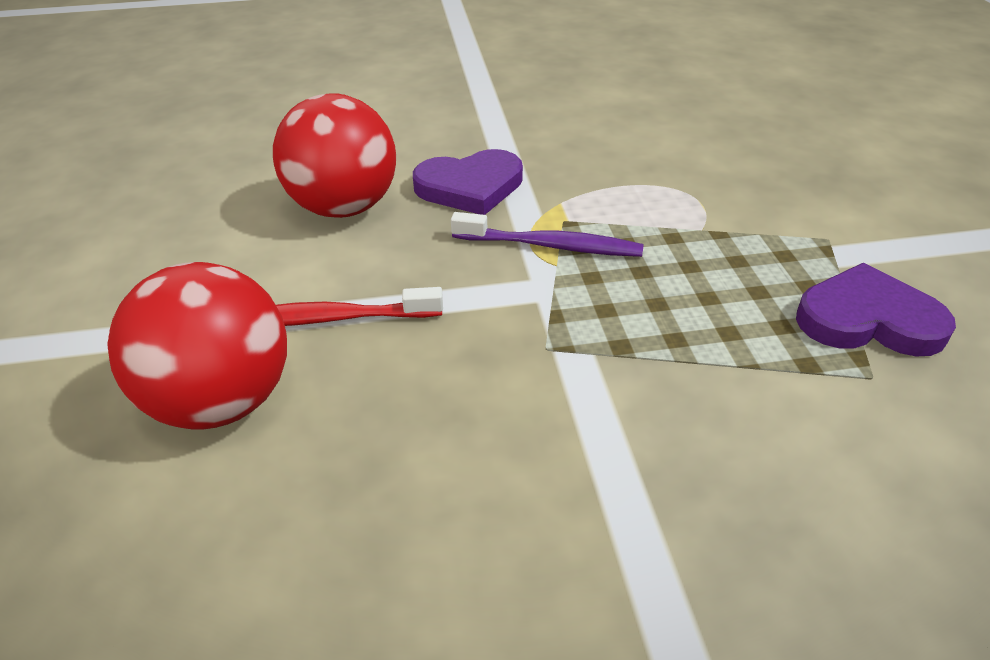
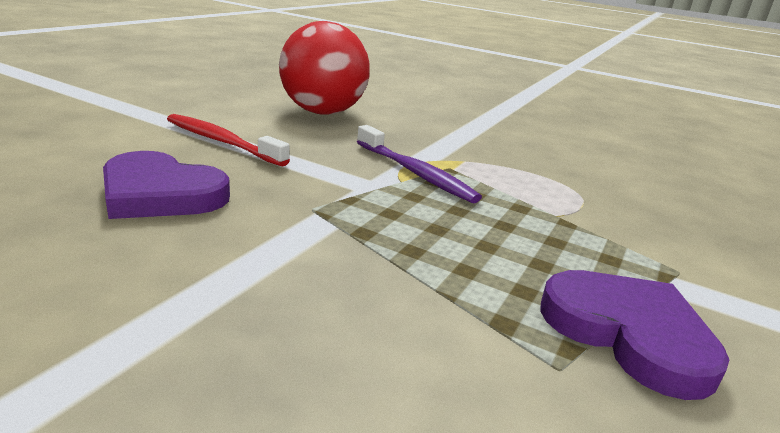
camera: 35 degrees right, 15 degrees down
(222, 402) = (106, 142): red ball -> none
(470, 187) = (415, 133): purple heart -> purple heart (160, 194)

